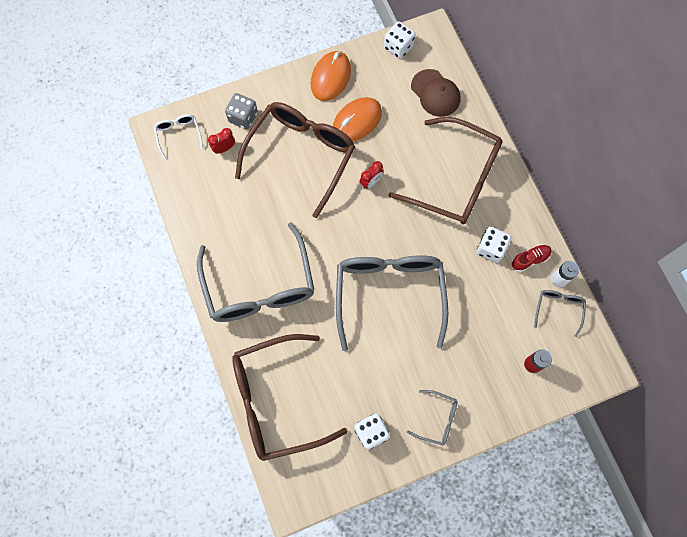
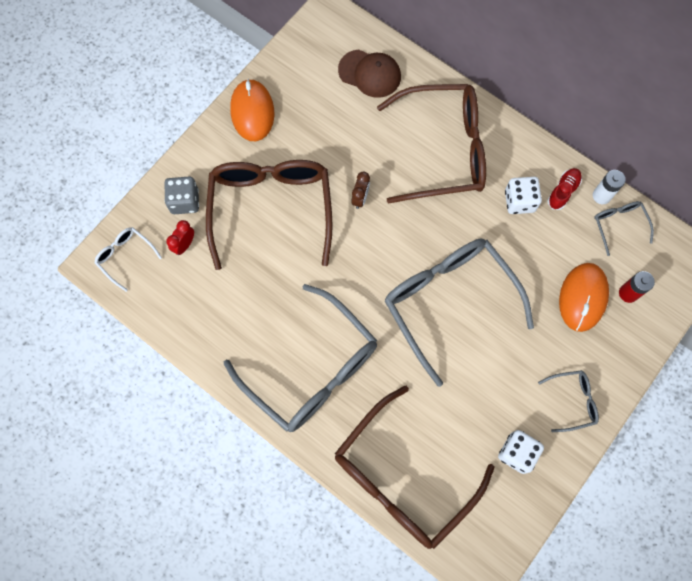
camera: 30 degrees left, 0 degrees up
(357, 121) = (307, 143): orange mouse -> orange mouse (582, 297)
(371, 182) = (360, 198): red clock -> brown clock
(398, 47) = (303, 45): white dice -> none

